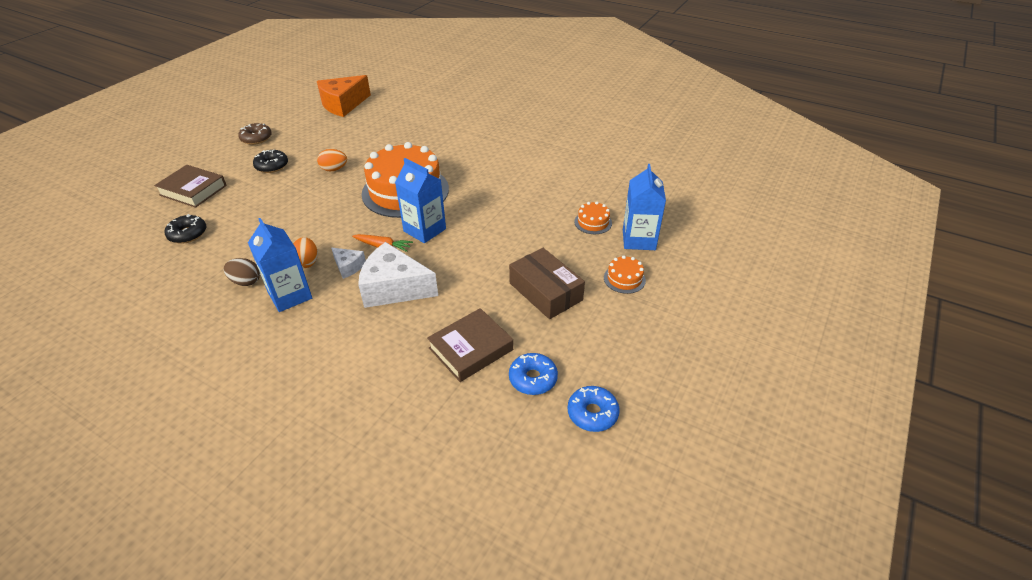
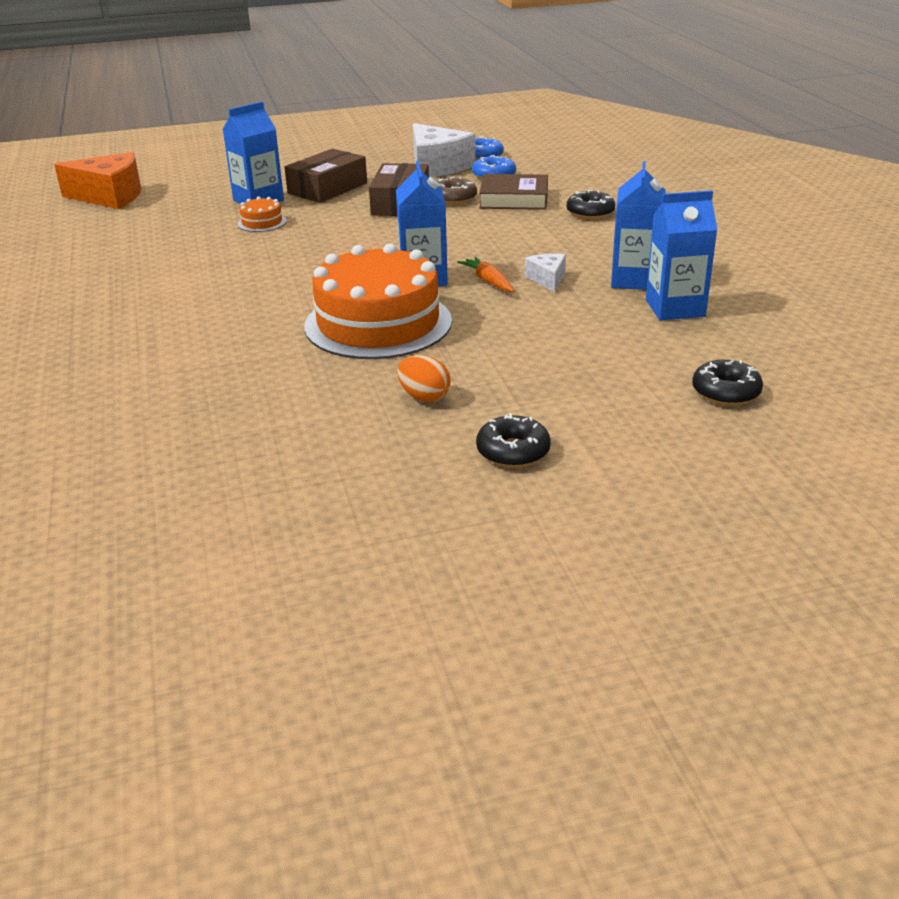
camera: 135 degrees left, 10 degrees down
(193, 190) = (685, 466): brown book -> none
(246, 281) = (675, 308): brown egg -> blue carton
(256, 138) = (483, 538): brown donut -> brown donut (453, 198)
(307, 262) = (589, 299): orange egg -> none
(343, 104) = (215, 542): orange cheese -> orange cheese (110, 196)
(387, 364) = (590, 213): none -> black donut
(394, 288) = (523, 248): white cheese -> white cheese (437, 166)
(624, 279) = (327, 188): orange cake -> brown box

